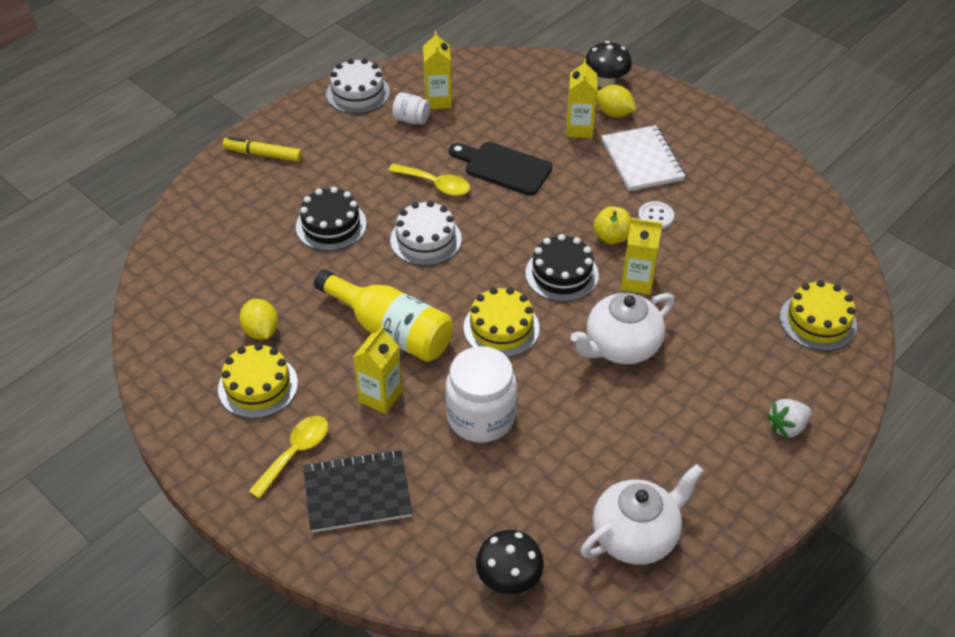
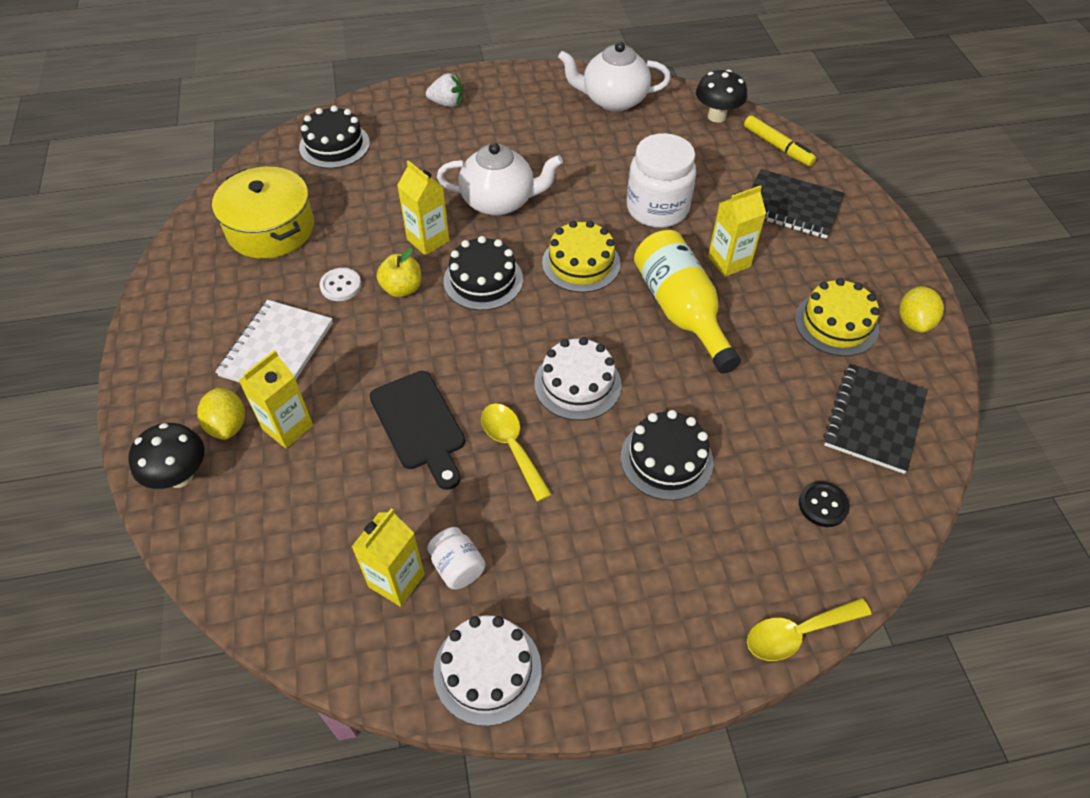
camera: 145 degrees left, 5 degrees up
(197, 322) = (874, 420): none -> black notebook
(212, 249) = (823, 505): none -> black button
(261, 331) = (809, 374): yellow lemon -> yellow lemon (914, 322)
(263, 154) = (689, 627): yellow marker -> yellow marker (777, 146)
(295, 453) = (828, 255): yellow spoon -> yellow spoon (797, 633)
(759, 227) = (271, 229): none -> yellow pot
(818, 321) = (334, 145): yellow cake -> black cake

